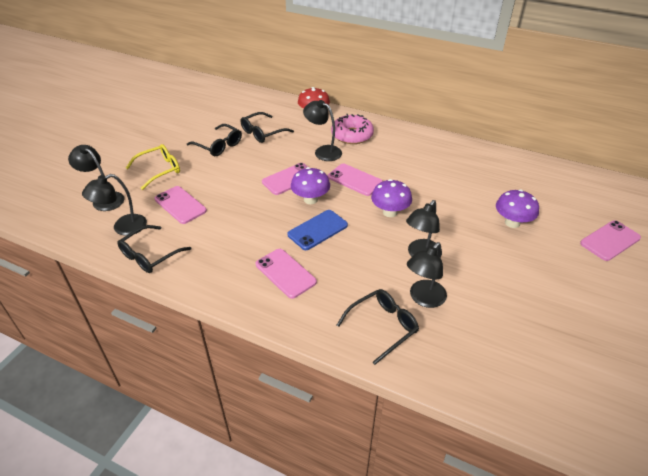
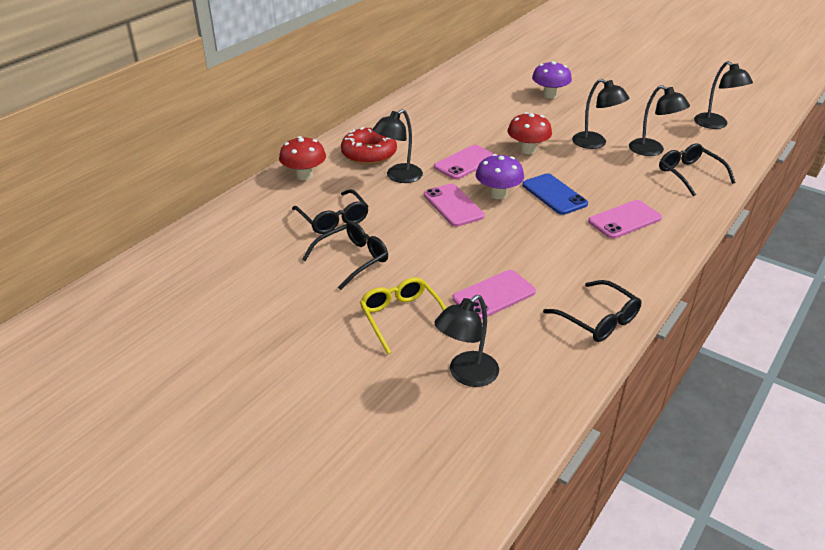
camera: 80 degrees left, 5 degrees down
(123, 228) = (540, 348): black lamp -> black lamp (715, 124)
(352, 135) = (369, 154): pink donut -> red donut
(390, 212) = (527, 150): purple mushroom -> red mushroom
(610, 240) = (575, 63): pink phone -> none

